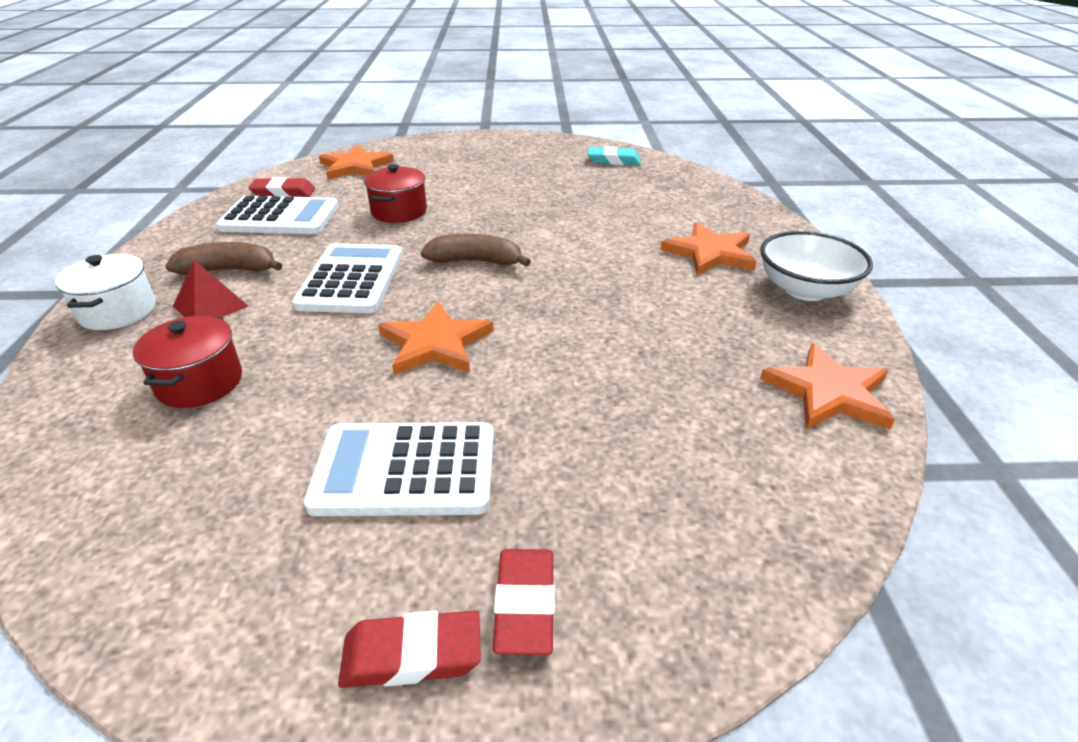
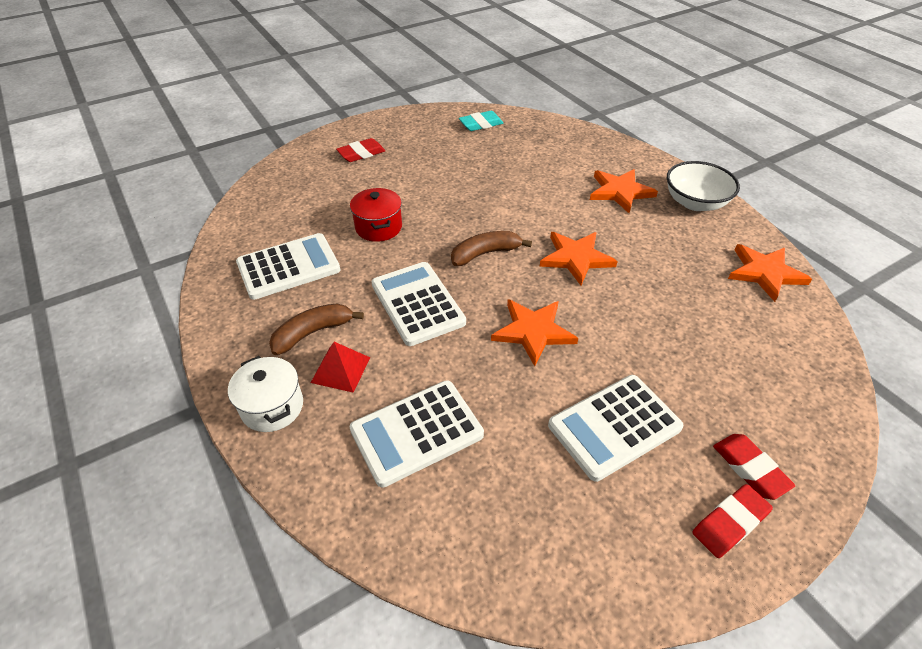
camera: 30 degrees left, 10 degrees up
(200, 383) = (417, 432): red pot -> white calculator
(283, 193) = (258, 240): red eraser -> red eraser (361, 153)
(355, 166) = (287, 192): orange star -> orange star (576, 258)

